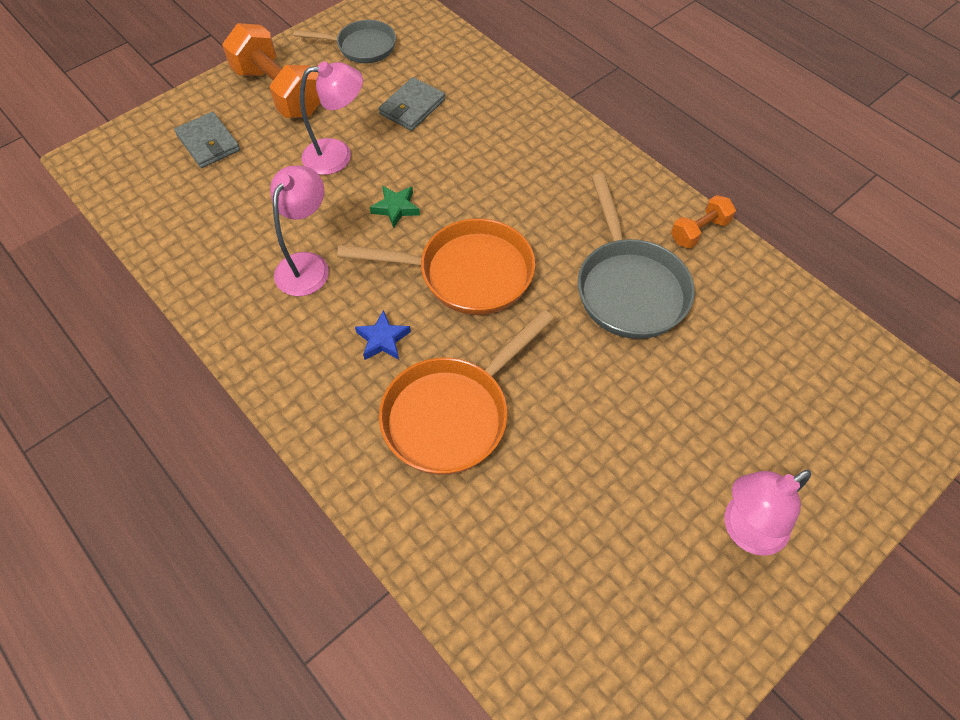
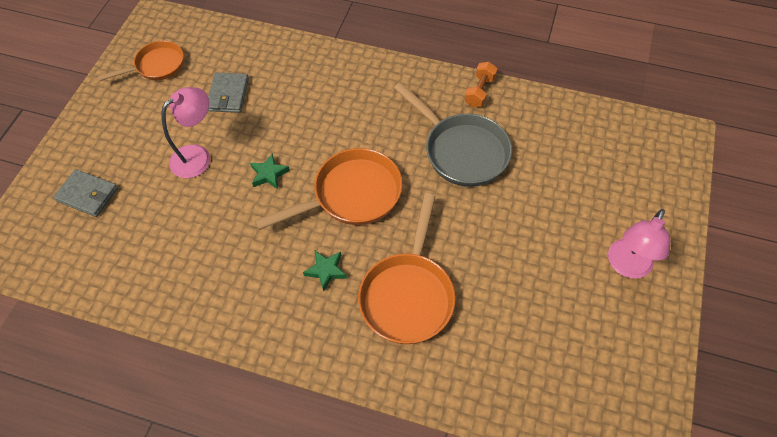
camera: 30 degrees left, 0 degrees up
(279, 92) = (115, 129): orange dumbbell -> none
(307, 265) = (234, 247): pink lamp -> none
(362, 47) = (156, 66): grey pan -> orange pan
(383, 339) = (326, 270): blue star -> green star

